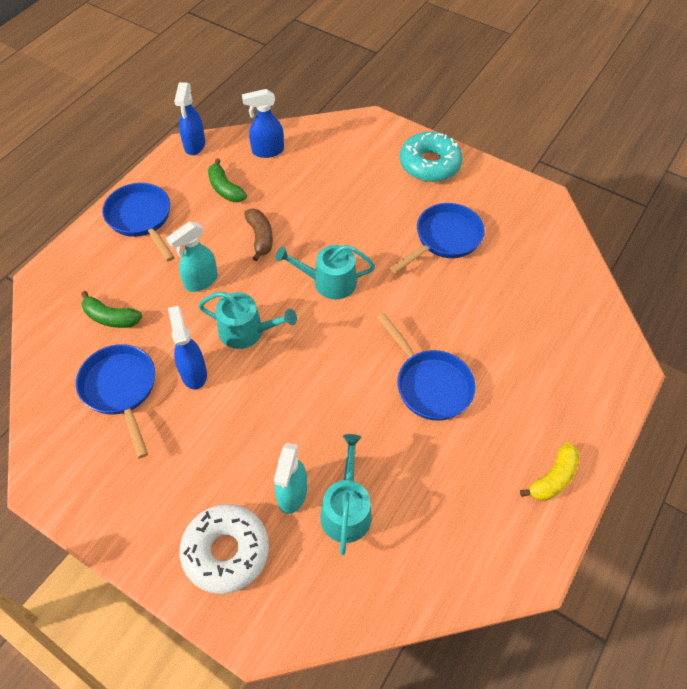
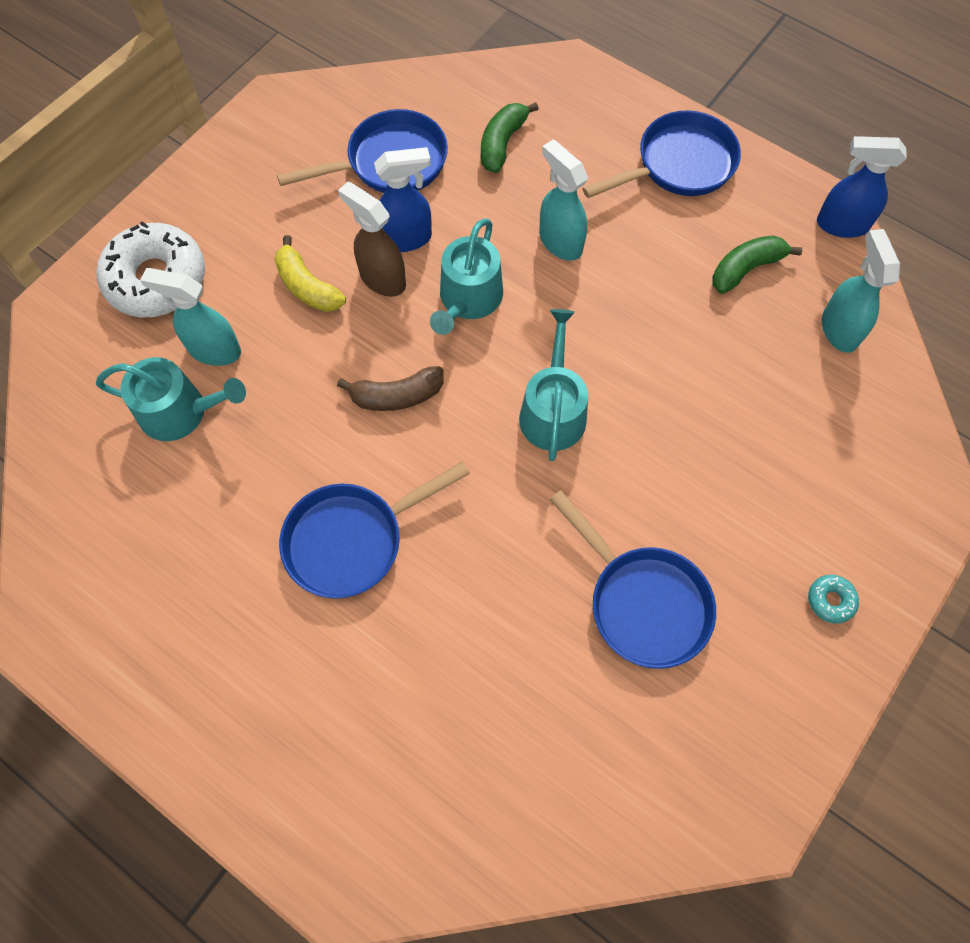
camera: 95 degrees right, 10 degrees up
(228, 385) = (382, 278): none -> brown spray bottle
(260, 237) = (644, 317): brown banana -> brown banana (397, 396)
(267, 151) = (839, 329): blue spray bottle -> turquoise spray bottle
(429, 164) = (830, 600): turquoise donut -> turquoise donut, size x0.41
(553, 478) = (170, 698): yellow banana -> yellow banana (307, 287)

